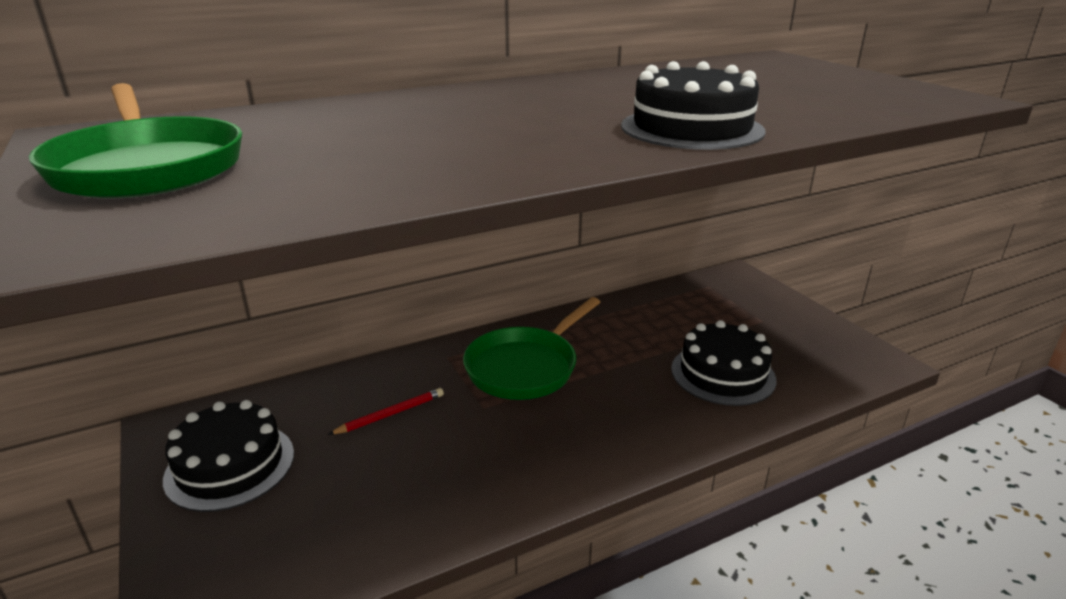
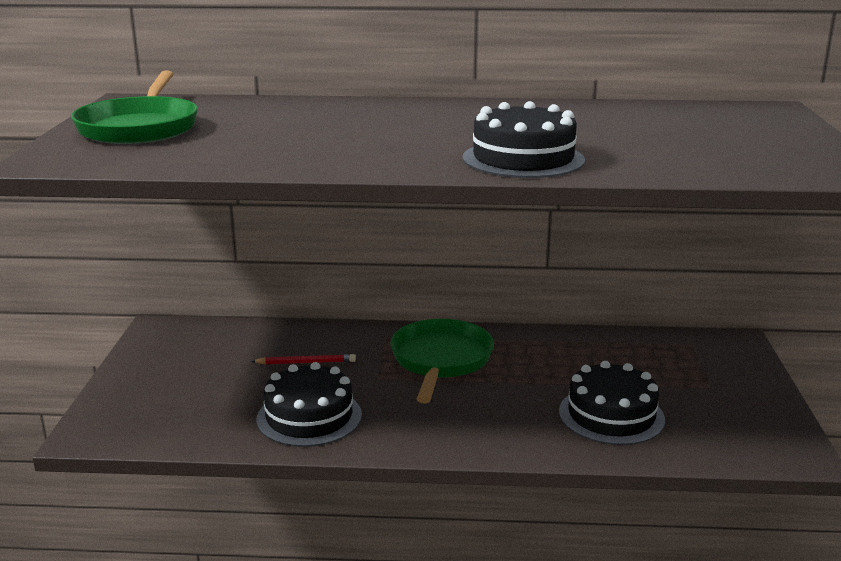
camera: 30 degrees right, 5 degrees down
(230, 465) = (177, 361): black cake -> black cake (309, 417)
(526, 367) = (440, 361): green pan -> green pan turned 120 degrees clockwise

